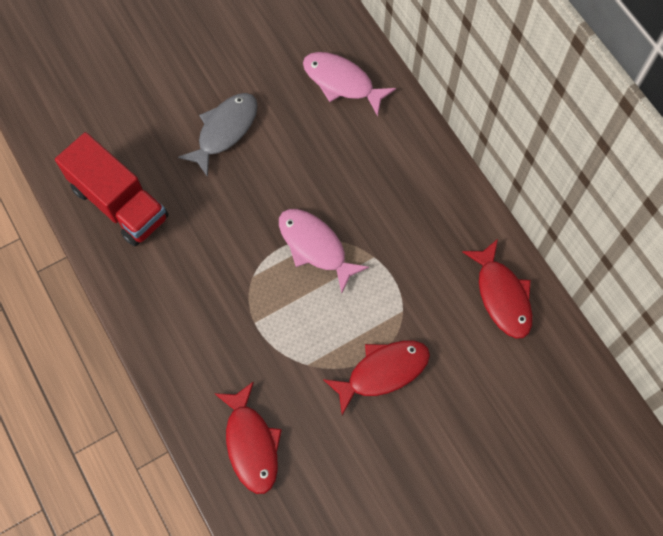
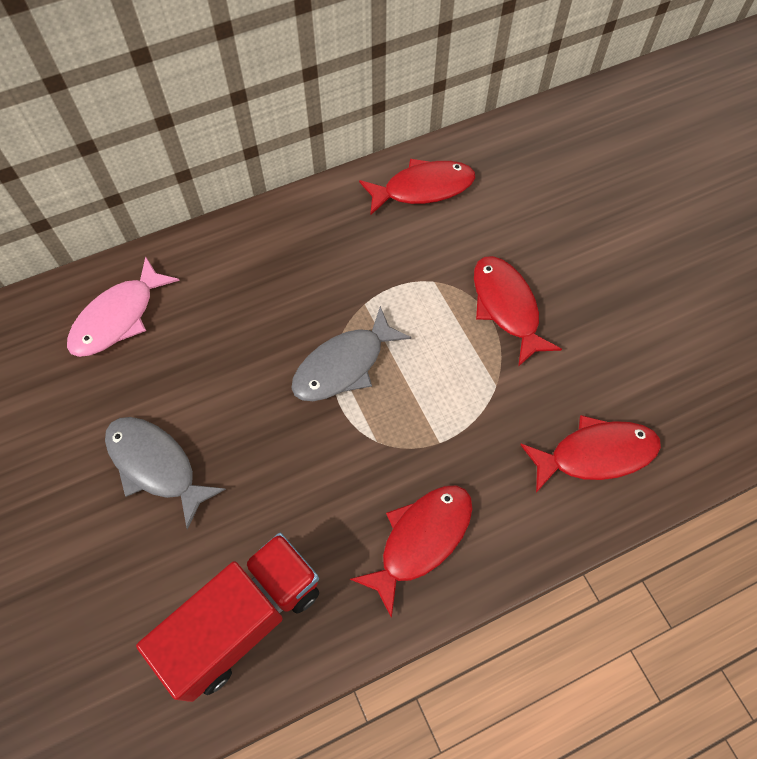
camera: 85 degrees left, 5 degrees down
(177, 313) = (421, 540): none -> red fish
(315, 246) = (344, 365): pink fish -> grey fish

